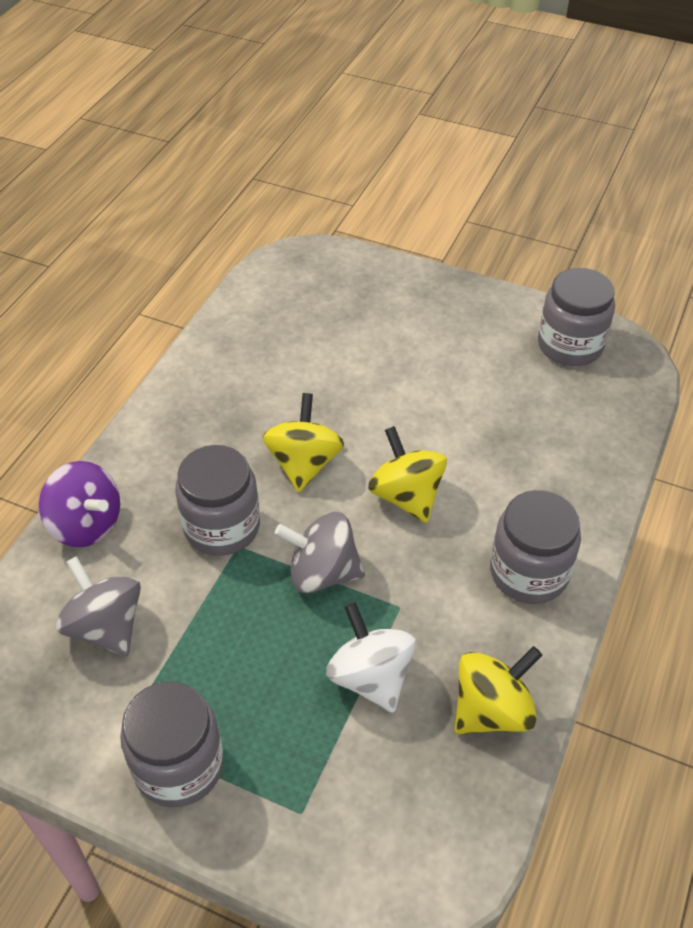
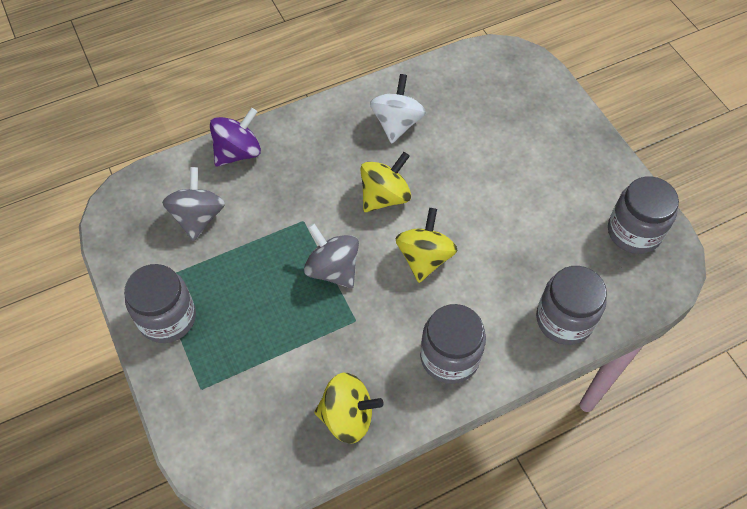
camera: 40 degrees right, 10 degrees up
(86, 524) = (238, 152): purple spinning top -> purple spinning top turned 120 degrees counterclockwise
(222, 527) = (305, 203): grey jar -> grey jar (564, 319)
(370, 677) = (302, 347): white spinning top -> white spinning top (397, 123)

